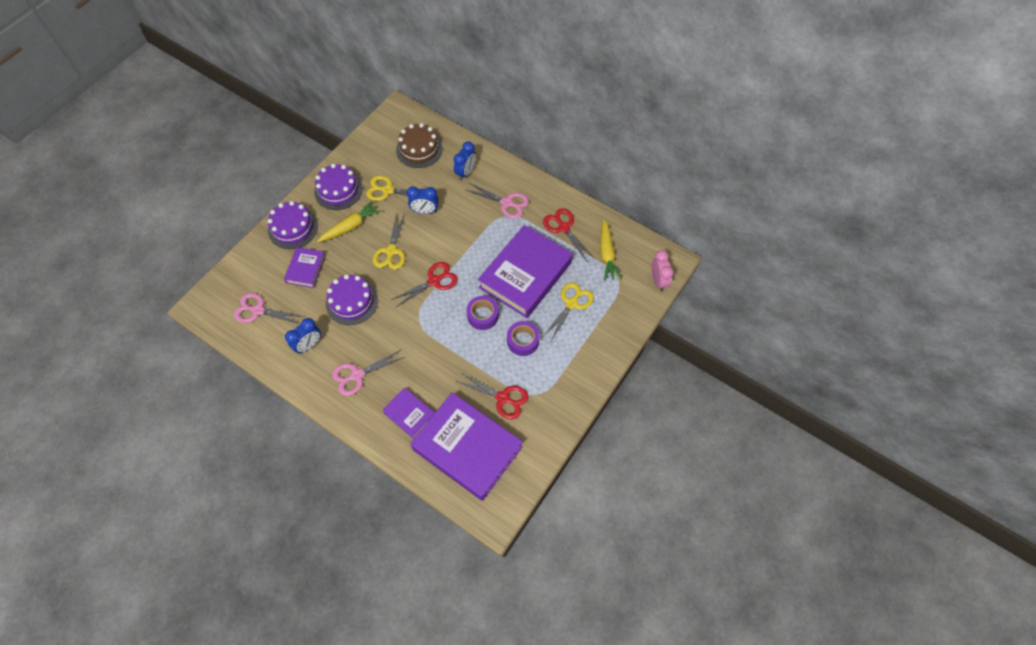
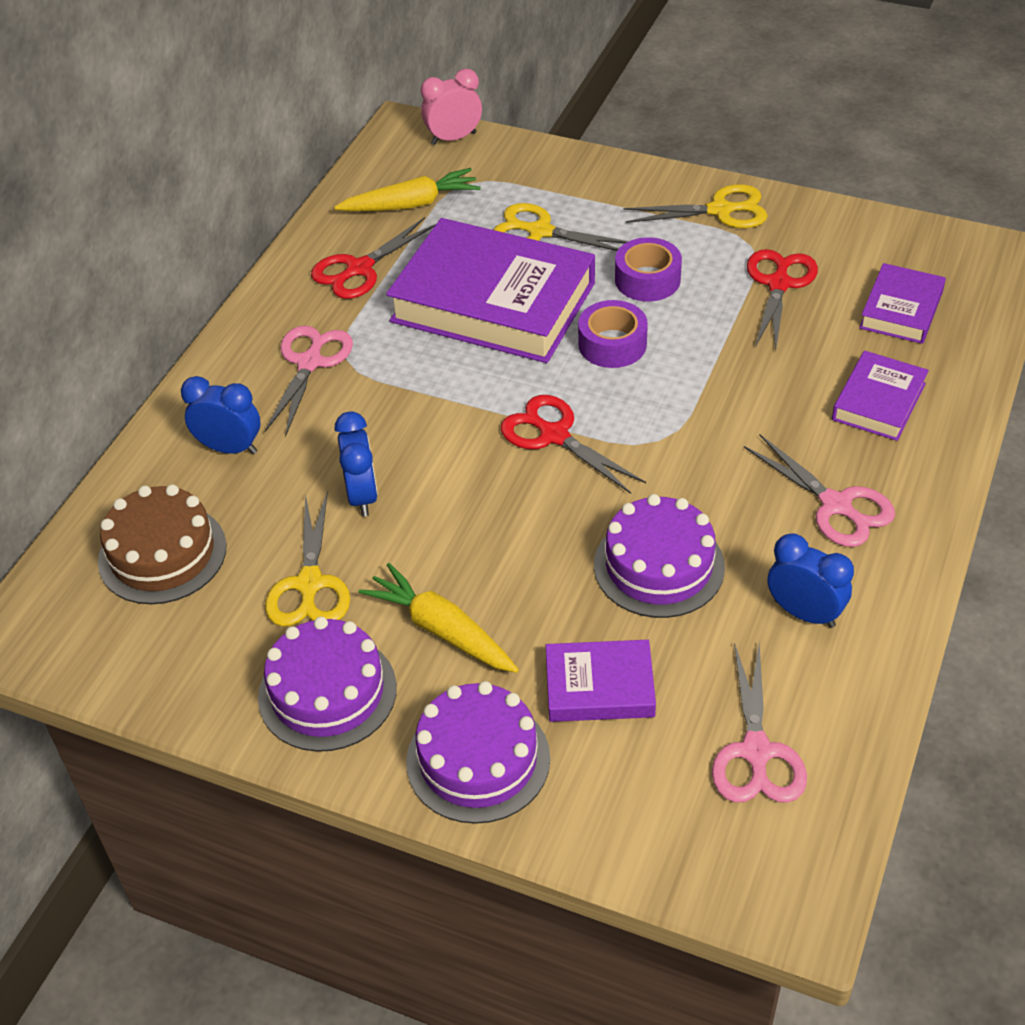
camera: 100 degrees left, 15 degrees down
(391, 251) = (495, 530): yellow scissors -> yellow scissors (720, 210)
(467, 448) = (901, 310): purple book -> purple book, size x0.49

